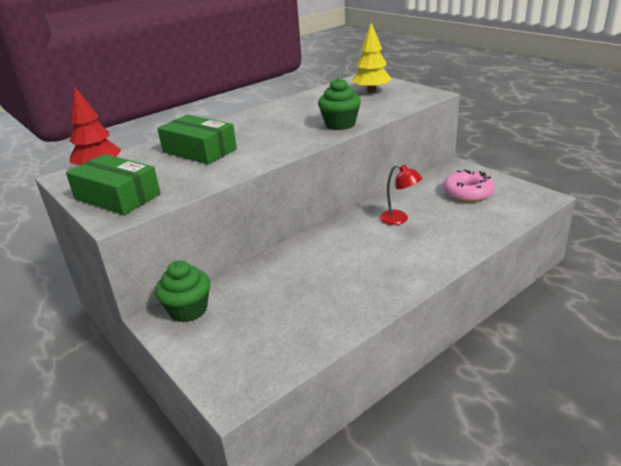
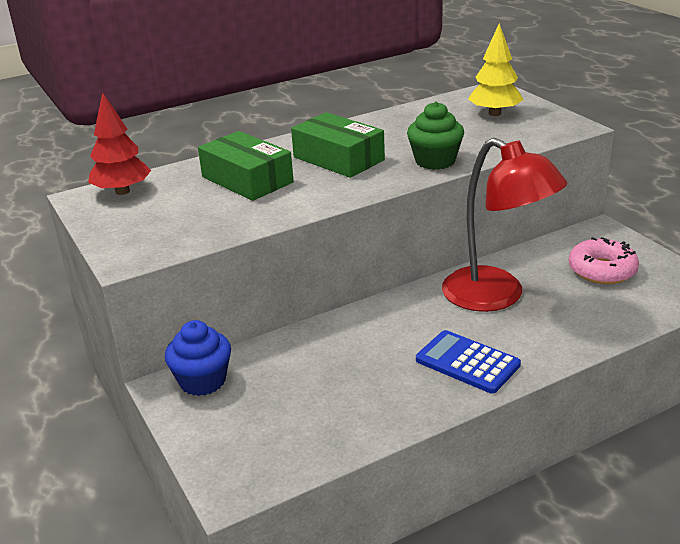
camera: 10 degrees right, 0 degrees up
(117, 196) = (136, 232): green box -> green box (338, 159)
(188, 310) = (202, 381): green cupcake -> blue cupcake
(393, 268) = (467, 362): none -> blue calculator
(399, 219) = (496, 297): red lamp -> red lamp, size x2.11

